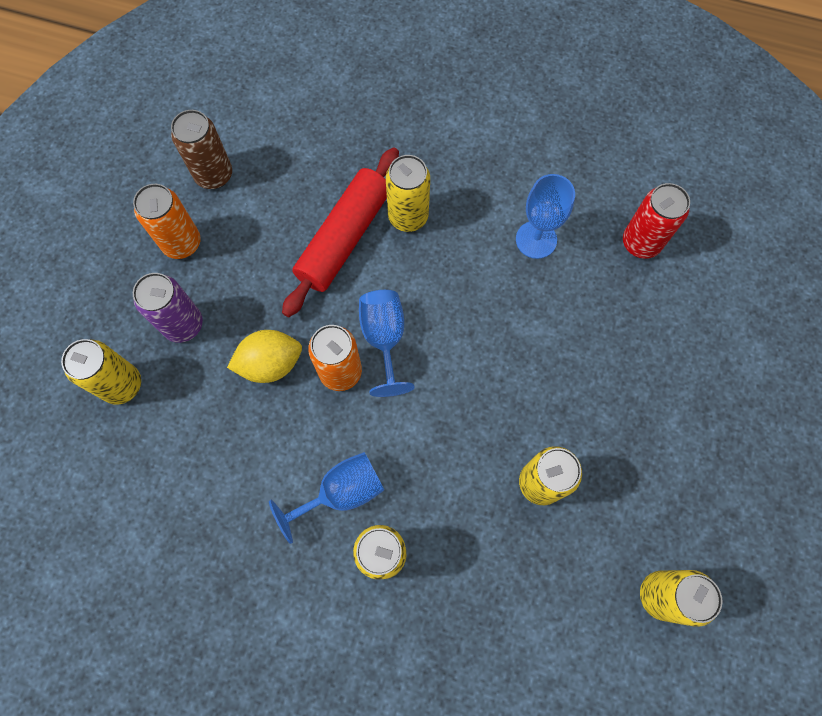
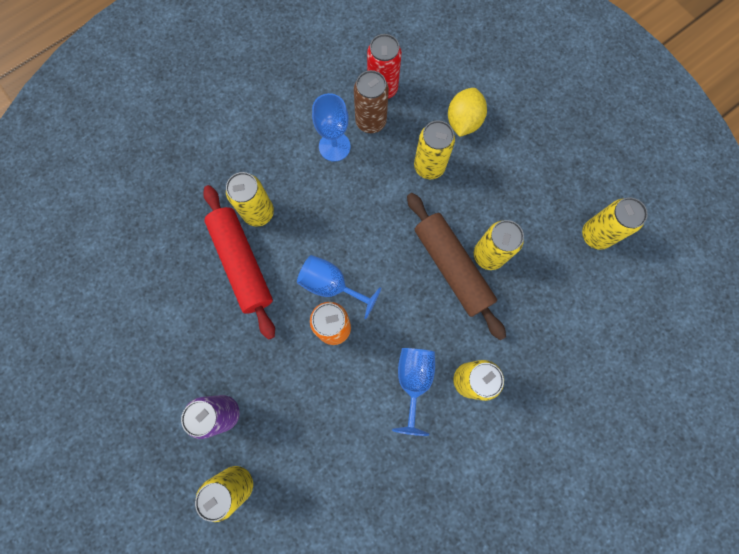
camera: 55 degrees left, 5 degrees up
(182, 243) = (160, 376): orange can -> none
(214, 175) = (125, 320): brown can -> brown can (370, 122)
(270, 363) = (295, 370): yellow lemon -> yellow lemon (463, 121)
(496, 451) = (452, 267): none -> brown rolling pin
(592, 350) = (429, 166): none -> yellow can

